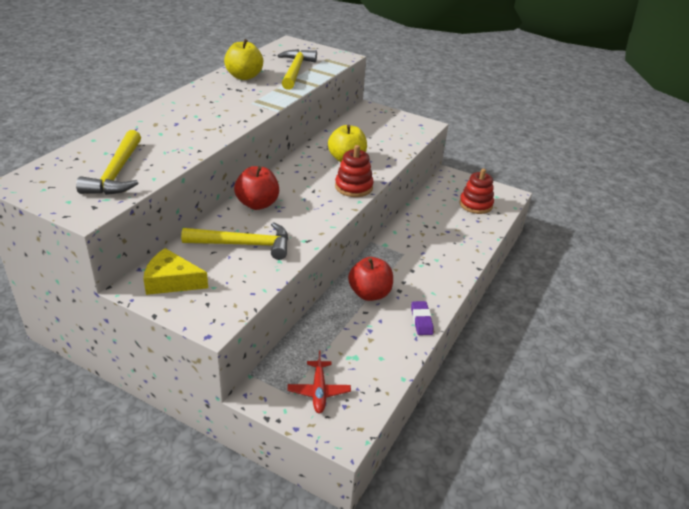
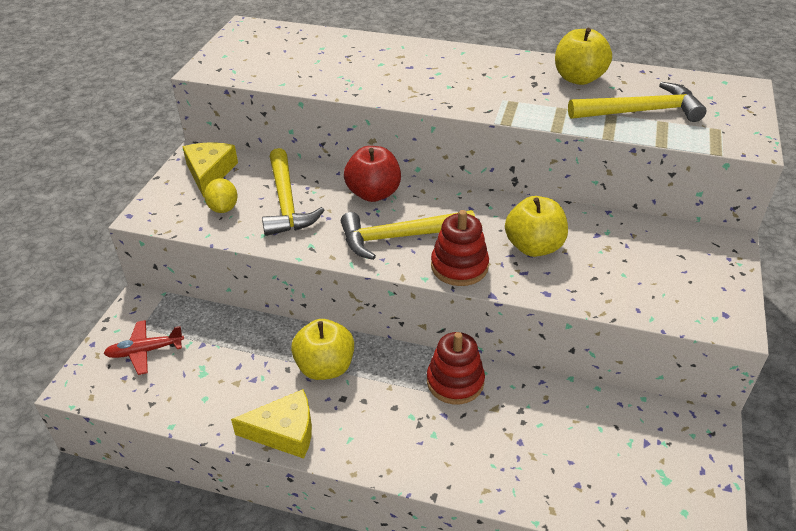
camera: 80 degrees right, 5 degrees up
(117, 173) = (284, 63): yellow hammer -> yellow hammer (399, 237)
(232, 278) = (223, 208): none -> yellow lemon
(369, 294) = (325, 367): red apple -> yellow apple
(421, 320) = (284, 432): purple eraser -> yellow cheese
(475, 205) = (630, 478): red stacking toy -> red stacking toy (455, 382)

